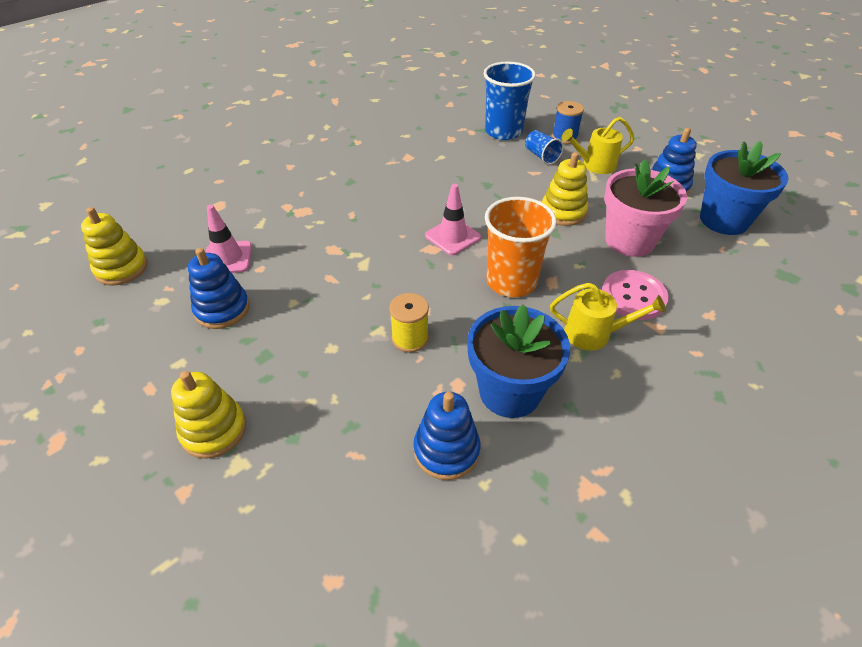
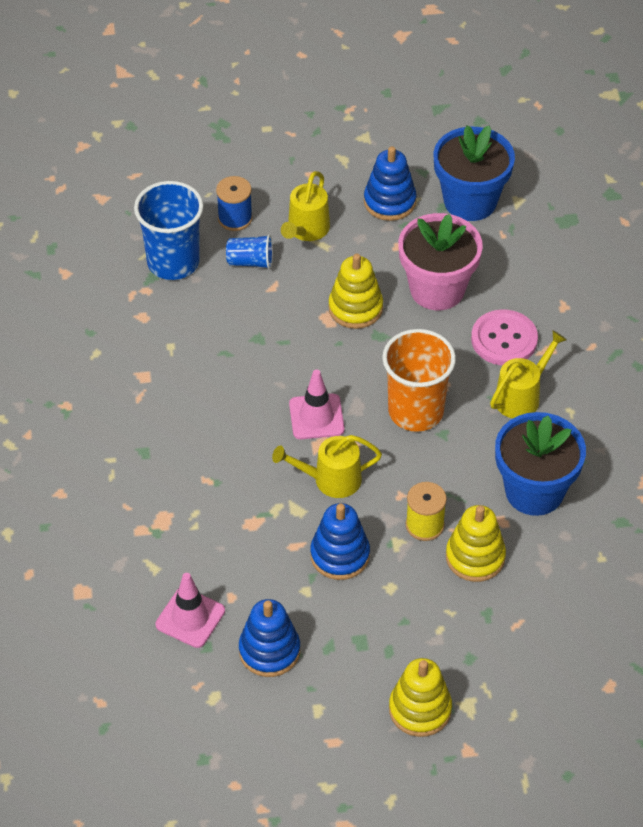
camera: 55 degrees left, 5 degrees up
(121, 268) = (128, 717): yellow stacking toy -> yellow stacking toy (475, 557)
(405, 268) = (330, 480): none -> yellow watering can
(446, 450) = (556, 564): blue stacking toy -> blue stacking toy (340, 555)

